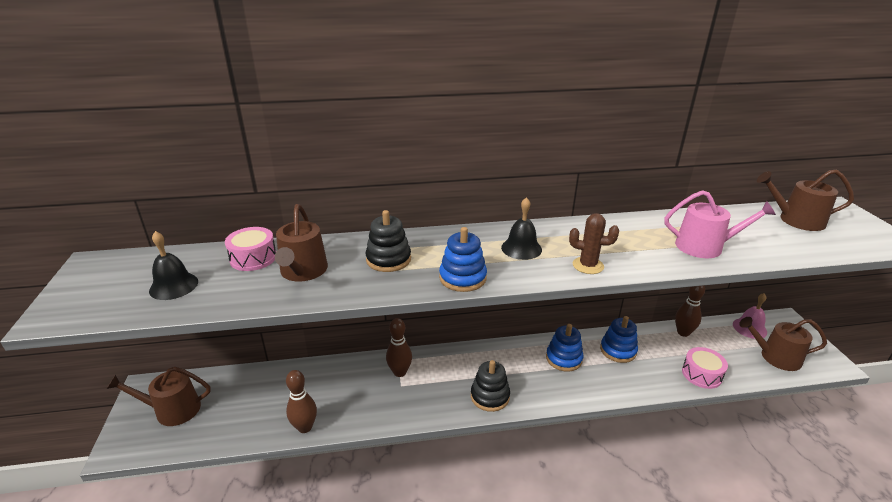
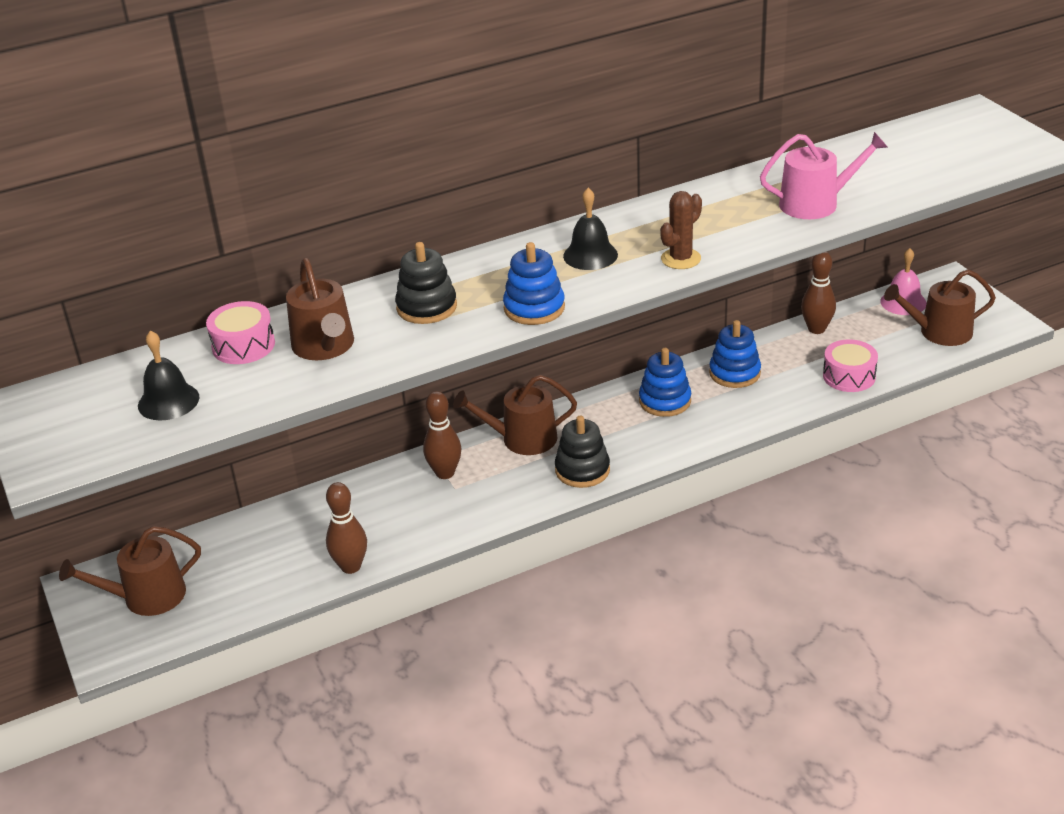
camera: 15 degrees left, 5 degrees up
(588, 265) = (681, 259): brown cactus -> brown cactus turned 45 degrees counterclockwise
(796, 220) = (923, 142): brown watering can -> brown watering can (522, 439)

